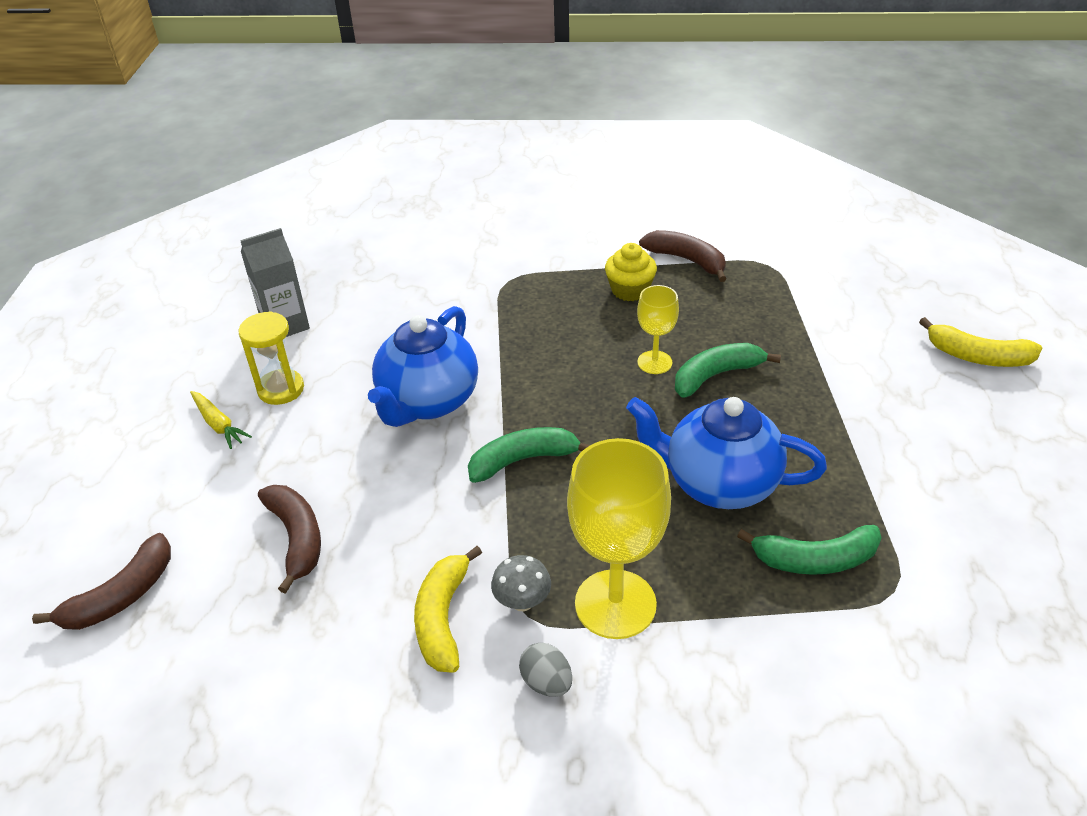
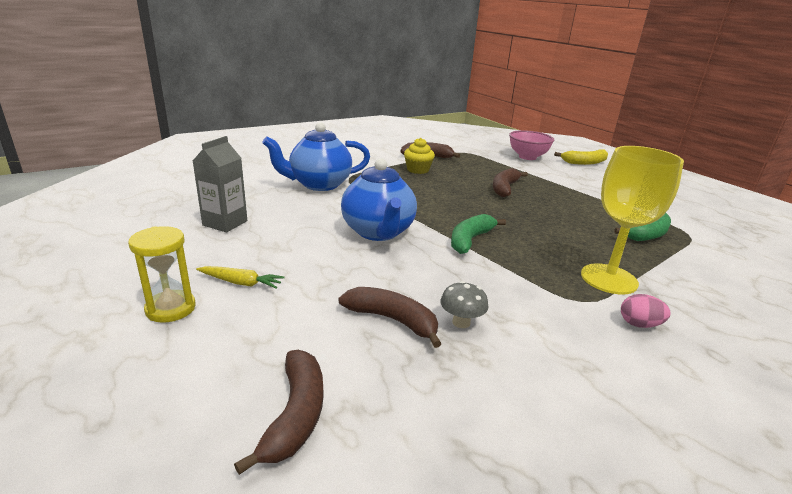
camera: 40 degrees left, 15 degrees down
(281, 389) = (267, 252): yellow hourglass -> yellow hourglass (171, 308)
(443, 618) = (543, 321): yellow banana -> none
(522, 601) = (568, 296): grey mushroom -> grey mushroom (461, 322)
(546, 682) = (639, 324): grey egg -> pink egg
(654, 362) = (471, 190): yellow goblet -> none
(716, 375) = (504, 188): green banana -> brown banana
(719, 483) = (569, 222): blue teapot -> blue teapot (319, 184)
(874, 309) = (527, 157): none -> pink bowl

